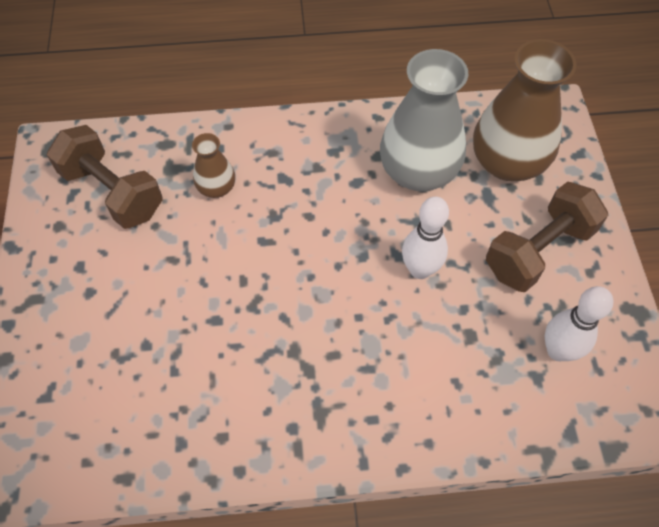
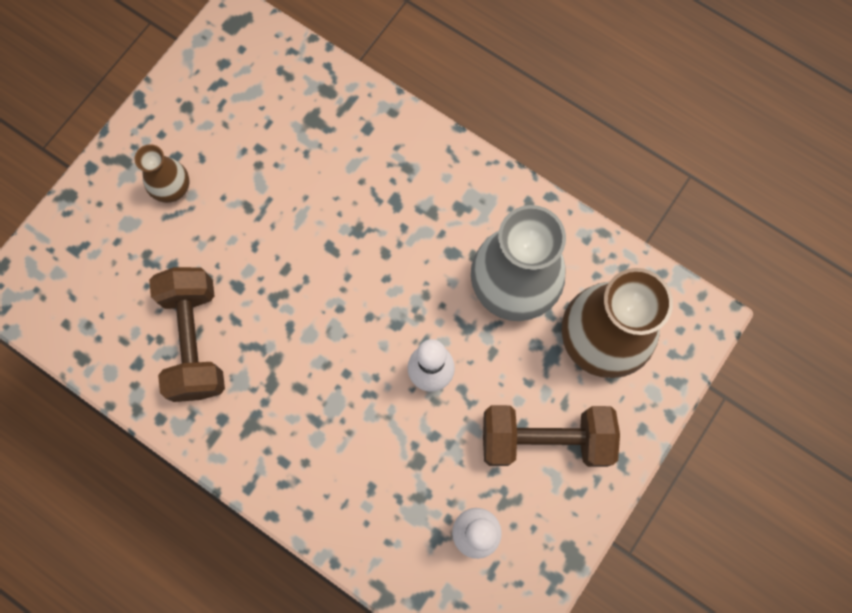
camera: 40 degrees right, 15 degrees up
(113, 192) = (250, 106): brown dumbbell -> brown dumbbell (195, 340)
(216, 188) = (333, 167): brown vase -> brown vase (172, 187)

